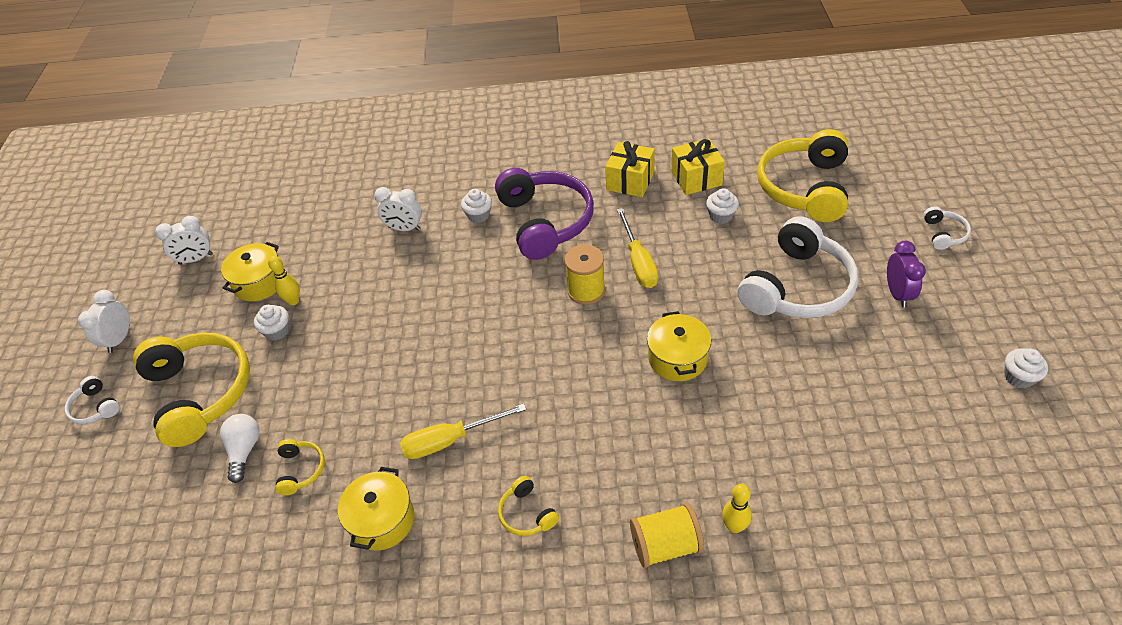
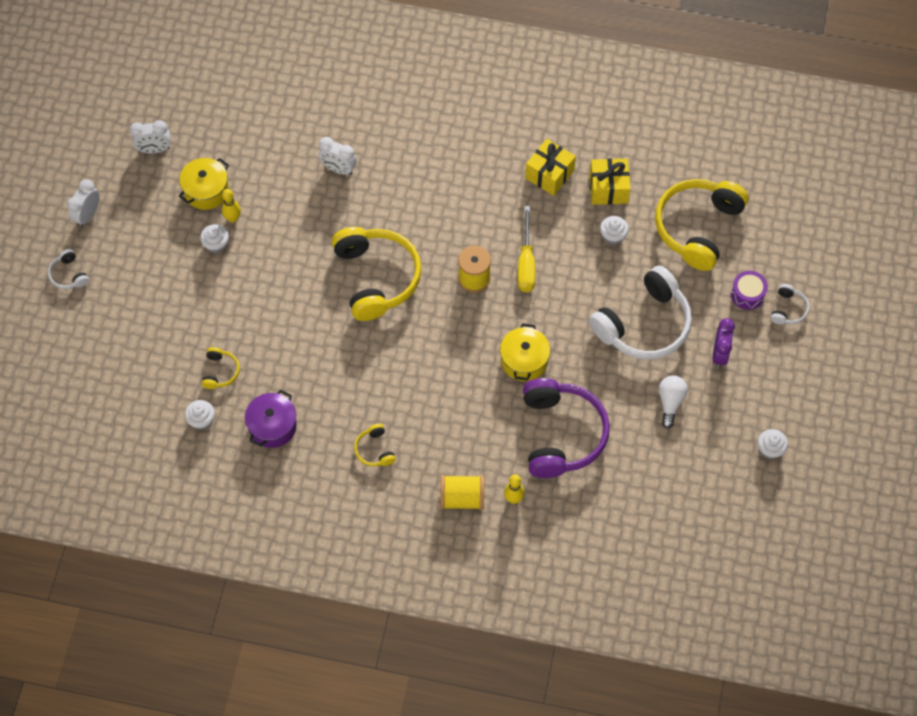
camera: 10 degrees right, 15 degrees up
(200, 393) = (150, 285): yellow headphones -> yellow headphones (376, 277)
(244, 450) = (180, 344): white light bulb -> white light bulb (670, 402)
(382, 520) = (272, 426): yellow pot -> purple pot
(450, 440) = (334, 379): yellow screwdriver -> none
(478, 215) = (406, 173): white cupcake -> white cupcake (201, 420)
(545, 222) = (461, 198): purple headphones -> purple headphones (561, 434)
(892, 231) = (747, 294): none -> purple drum

